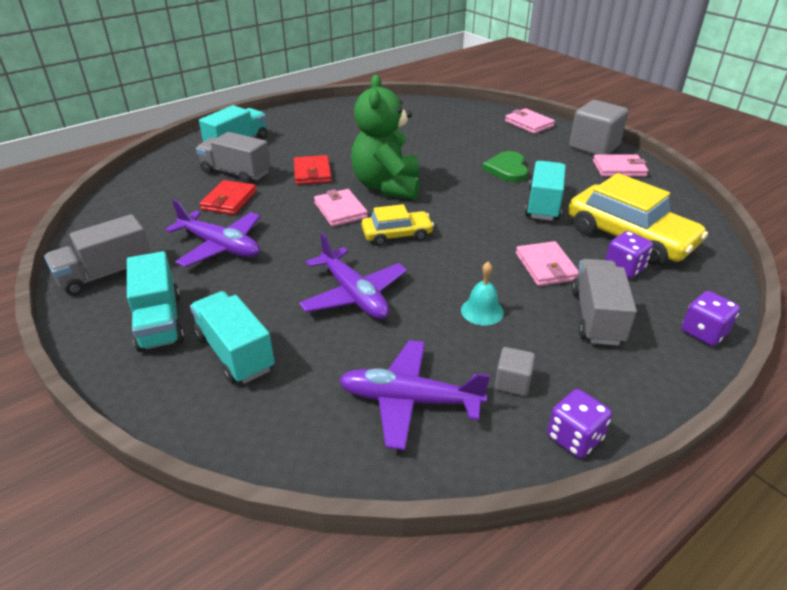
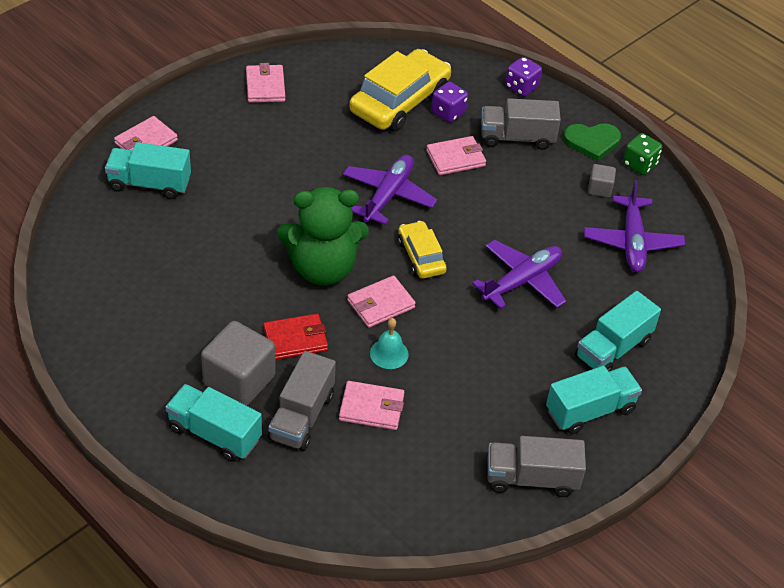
camera: 100 degrees left, 10 degrees up
(106, 274) = (531, 478): grey truck -> grey truck turned 135 degrees clockwise
(220, 246) = (466, 394): purple plane -> purple plane (388, 195)
(229, 200) = (371, 408): red wallet -> pink wallet
(482, 311) = (525, 201): turquoise bell -> turquoise bell (389, 353)
(507, 169) = (272, 169): green heart -> green heart (592, 142)
(543, 204) = (348, 149): turquoise truck -> turquoise truck (149, 184)
(574, 438) = (639, 164): purple dice -> green dice
(594, 147) = (212, 96): grey cube -> grey cube (239, 380)

